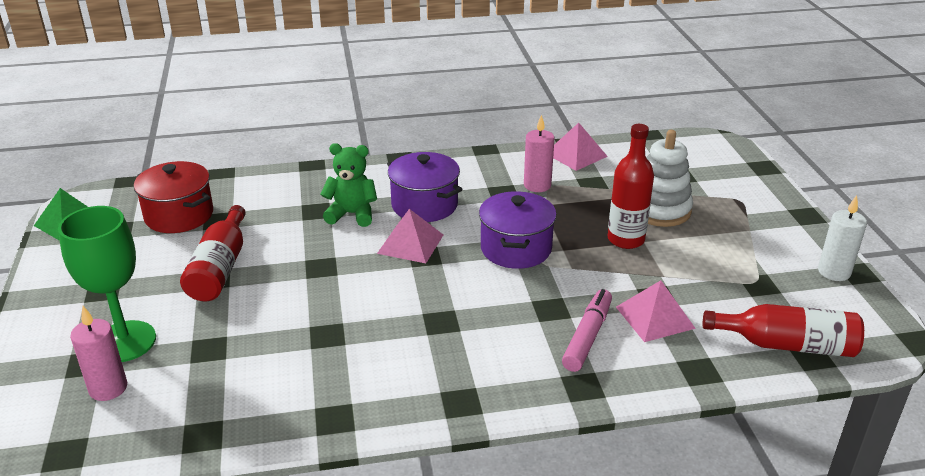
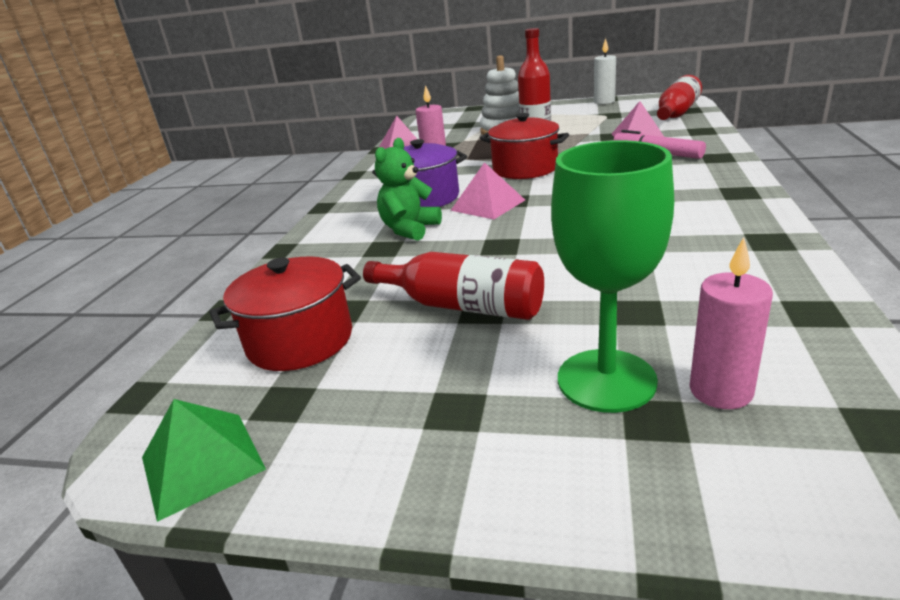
camera: 65 degrees left, 5 degrees down
(516, 249) = (525, 169): purple pot -> red pot

